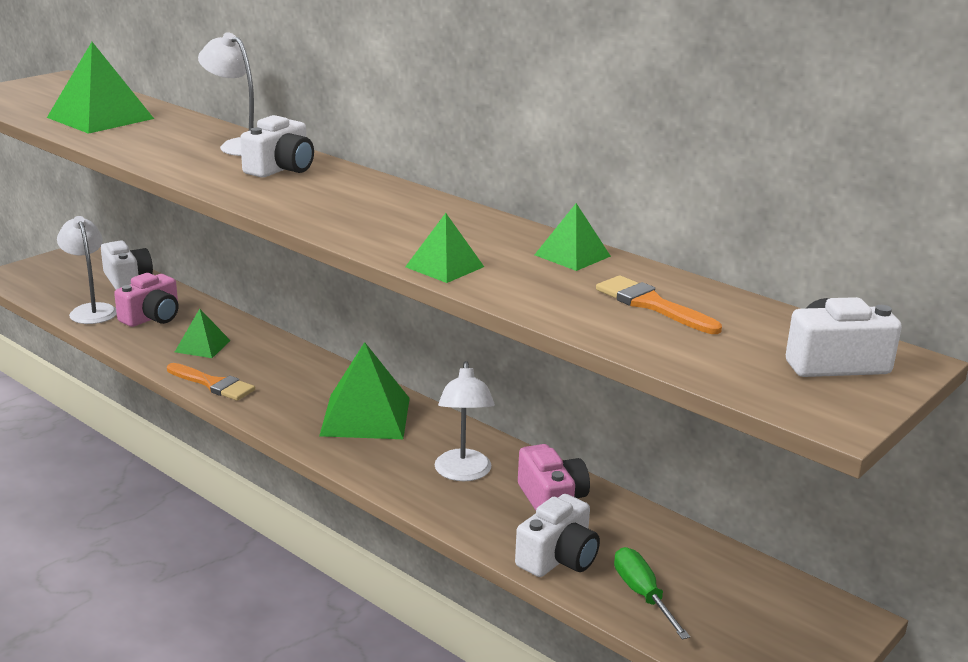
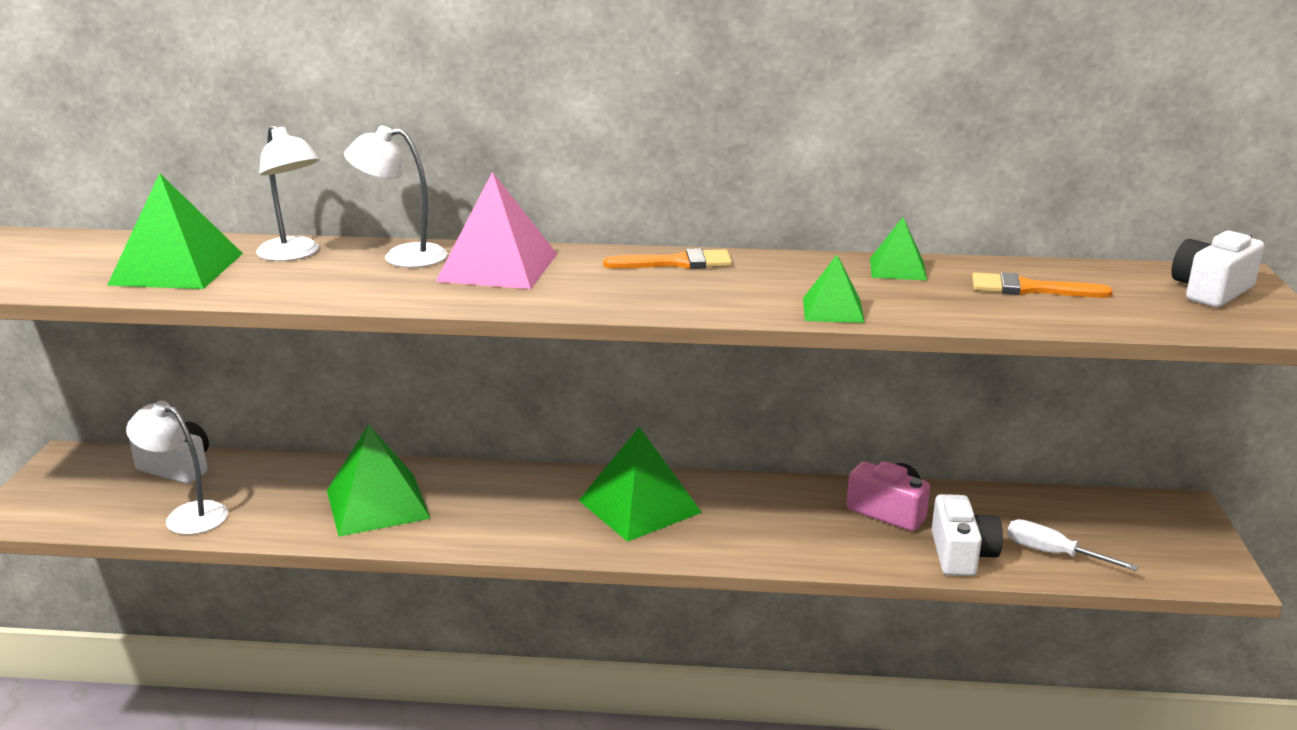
camera: 35 degrees left, 0 degrees up
(152, 317) = (273, 496): pink camera -> none
(202, 346) = (377, 504): green pyramid -> green pyramid, size x1.80
(213, 384) = (450, 536): orange brush -> orange brush (677, 263)
(281, 169) = (497, 267): white camera -> pink pyramid
(463, 473) = (793, 520): white lamp -> white lamp (293, 254)
(642, 594) = (1052, 553): green screwdriver -> white screwdriver

